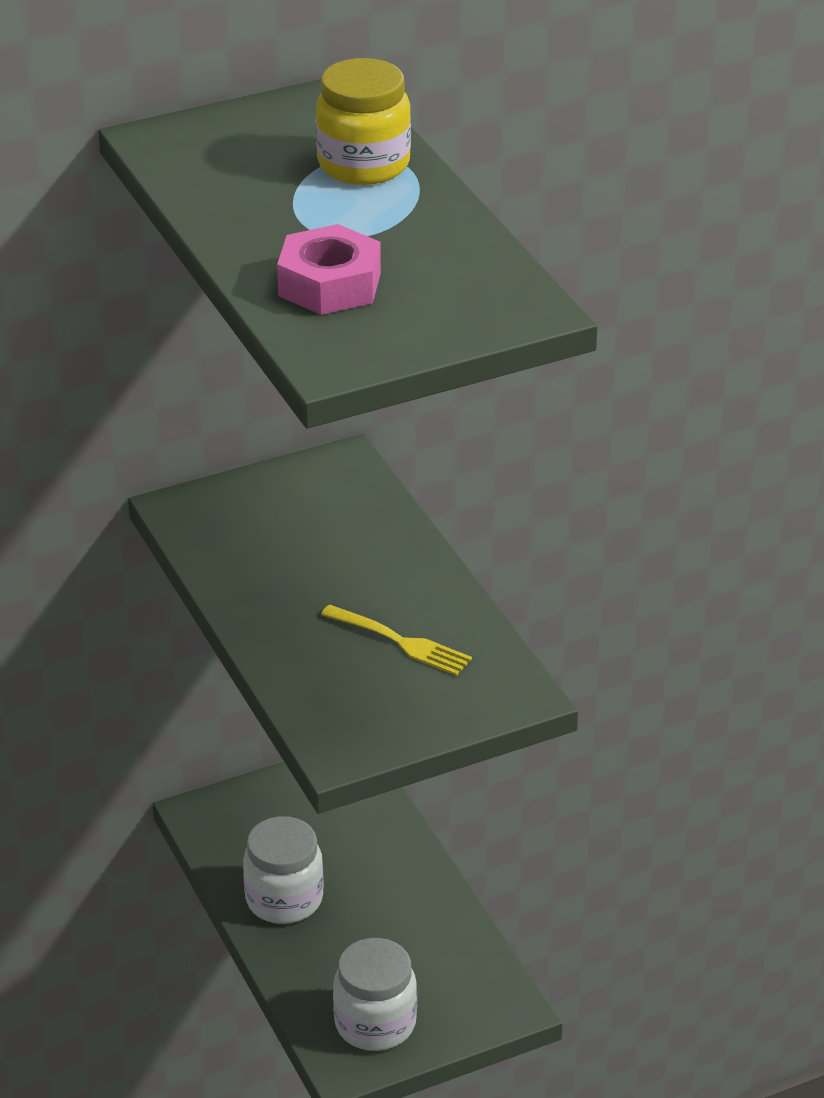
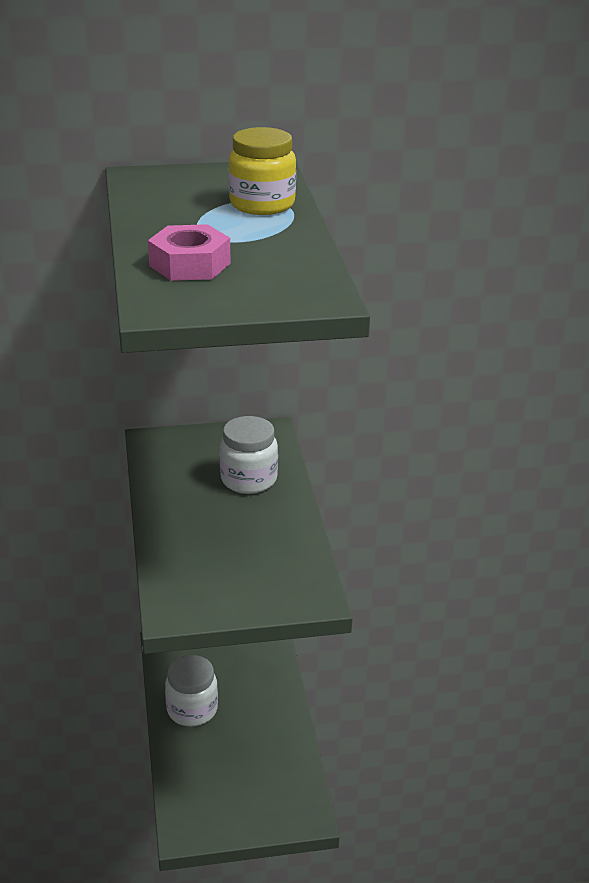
camera: 15 degrees right, 5 degrees down
(375, 1023) = (214, 807): white jar -> white jar (249, 479)
(399, 642) = (249, 547): yellow fork -> none

